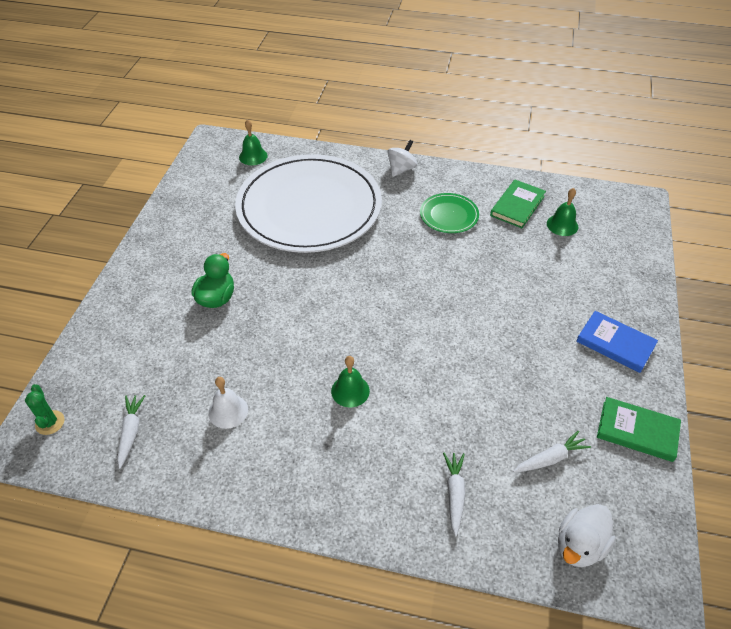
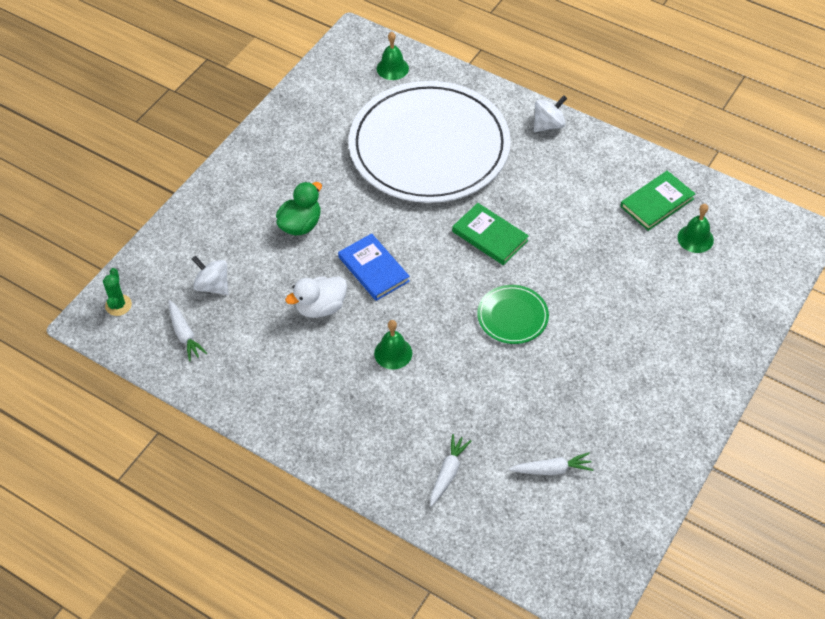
camera: 20 degrees right, 5 degrees up
(131, 432) = (184, 334): white carrot -> white carrot turned 135 degrees clockwise
(147, 376) = (213, 286): none -> white spinning top
(228, 411) = (275, 340): white bell -> none
(449, 215) = (575, 194): green plate -> green plate (512, 316)
(579, 545) = (538, 549): white duck -> white duck (320, 307)
(615, 343) = (678, 382): blue book -> blue book (373, 269)
(637, 431) = (650, 470): green book -> green book (490, 236)

